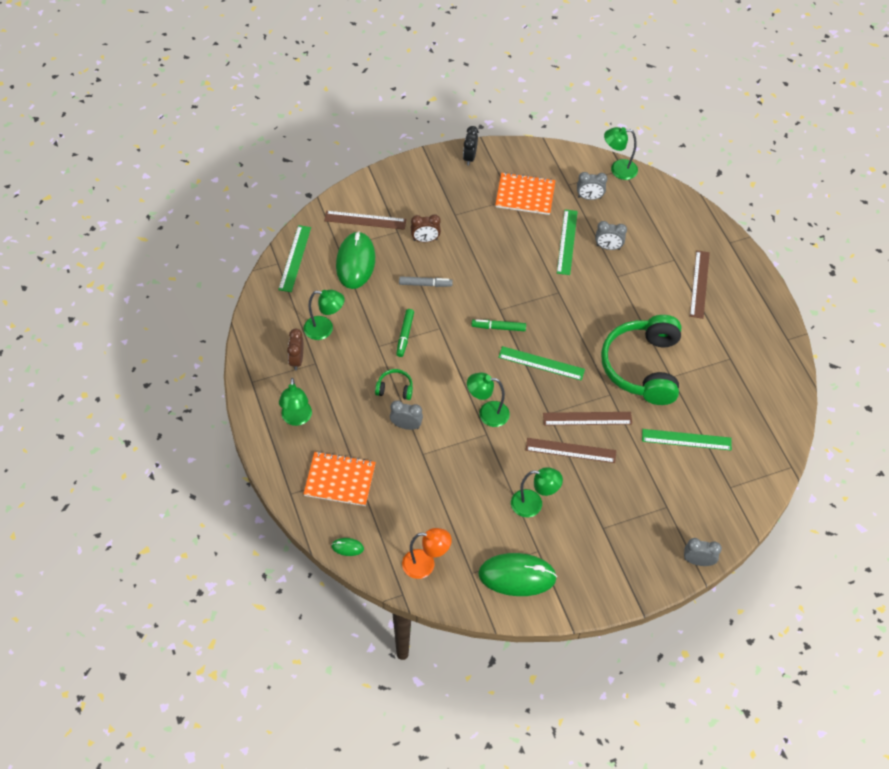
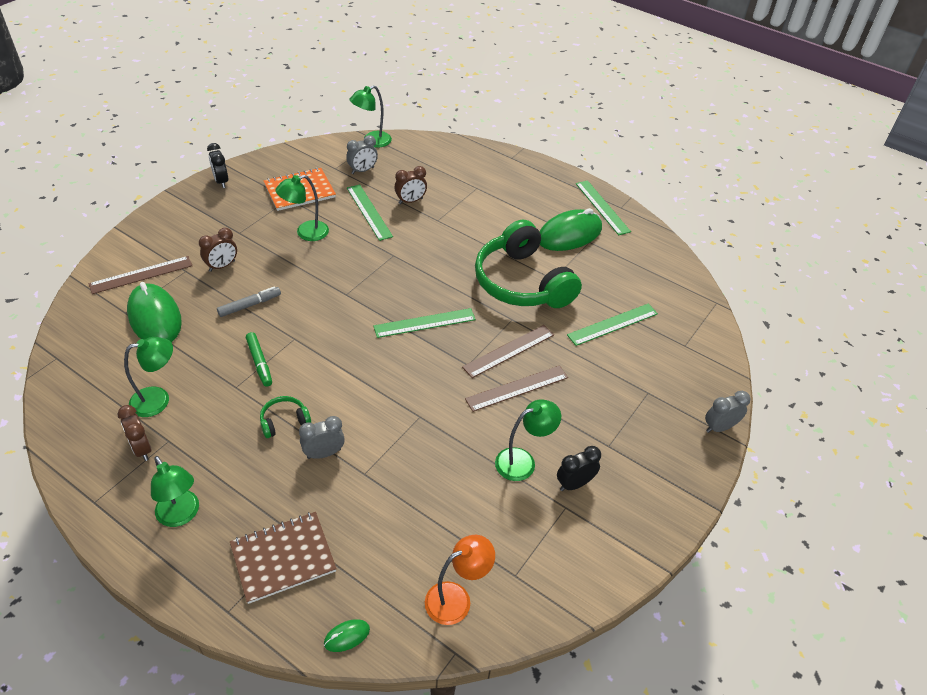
camera: 35 degrees left, 10 degrees down
(294, 258) = (76, 344): green ruler -> green ruler (602, 207)
(340, 480) = (283, 558): orange notebook -> brown notebook
(487, 413) = (405, 396): green lamp -> green lamp (306, 233)
(498, 327) = (357, 311): green marker -> none
(517, 576) = (566, 548): green mouse -> green mouse (569, 234)
(556, 539) = (574, 484): none -> black clock
(608, 247) = (410, 201): grey clock -> brown clock
(699, 284) = (513, 197): brown ruler -> none

